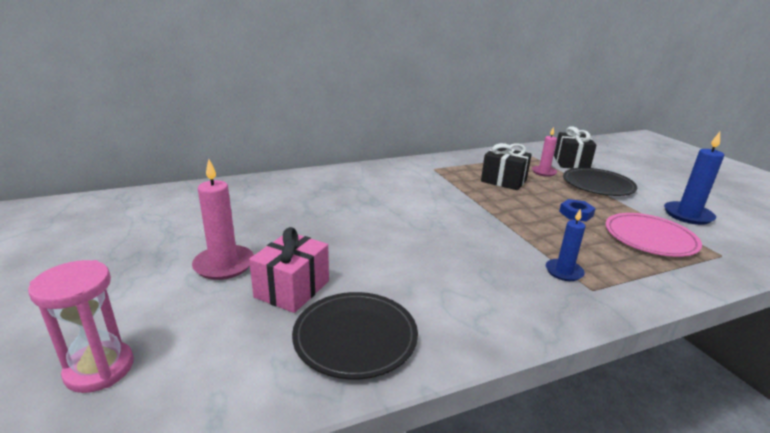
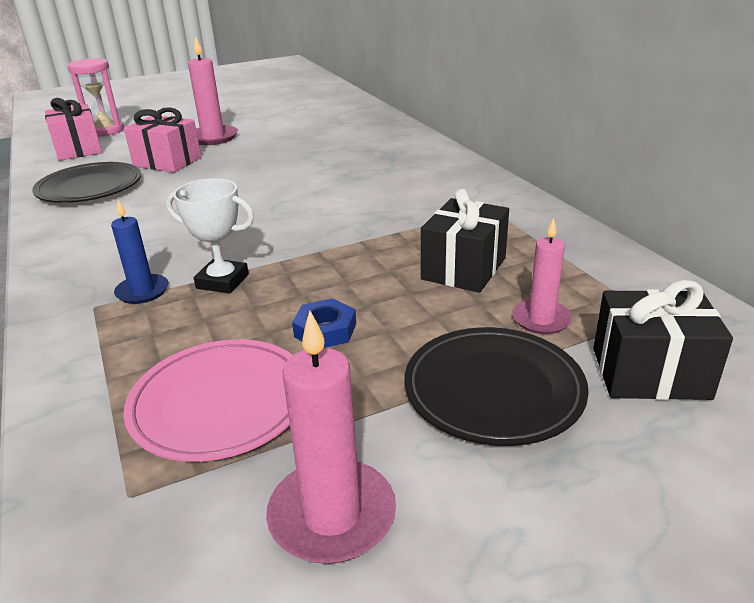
camera: 90 degrees right, 5 degrees up
(185, 382) = (78, 149): none -> pink gift
(539, 243) = (222, 281): none -> white trophy
(688, 215) = (332, 515): blue candle -> pink candle

